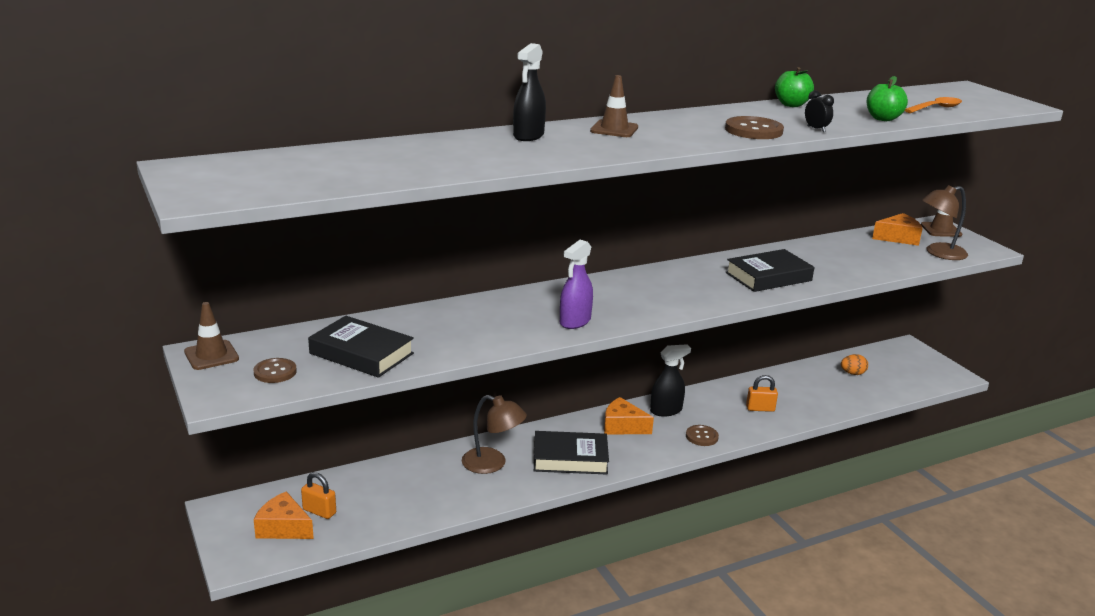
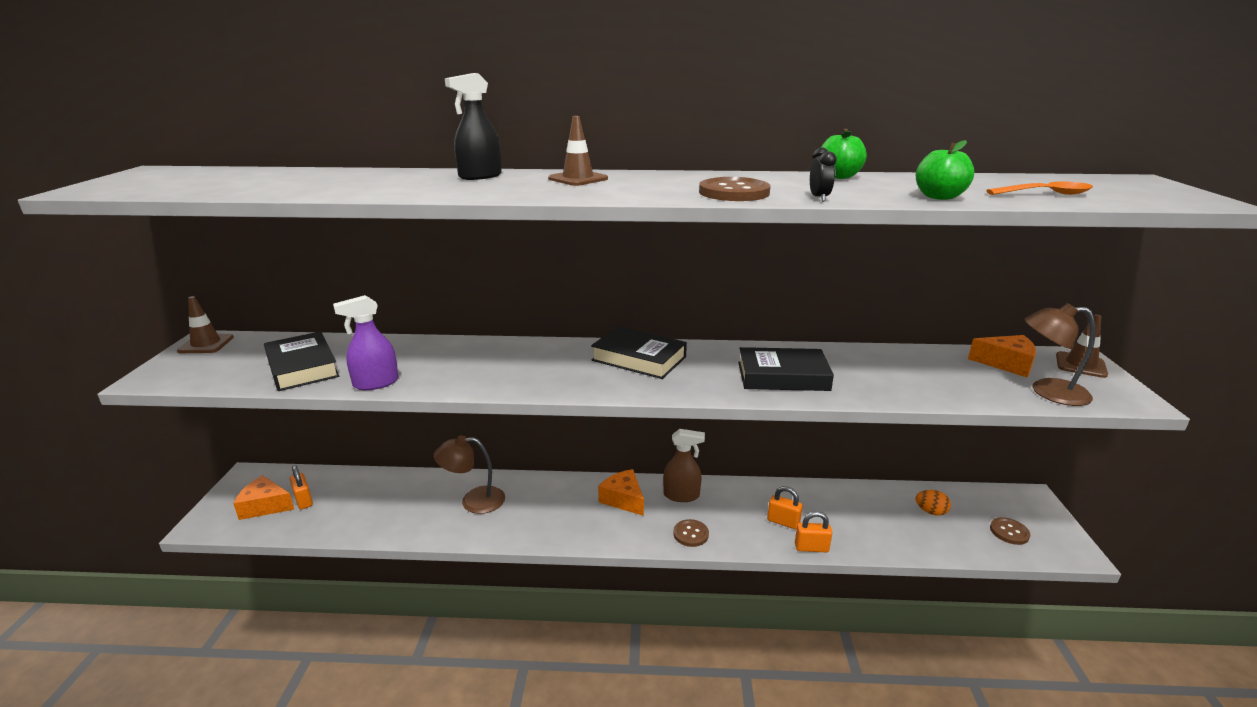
camera: 30 degrees right, 0 degrees up
(275, 372) = (220, 367): brown button -> brown button (1009, 532)
(283, 528) = (265, 506): orange cheese -> orange cheese turned 45 degrees counterclockwise
(492, 464) = (473, 501): brown lamp -> brown lamp turned 120 degrees clockwise
(570, 458) = (543, 517): black book -> black book (639, 358)
(575, 321) = (516, 379): purple spray bottle -> purple spray bottle (375, 383)
(666, 410) = (681, 495): black spray bottle -> brown spray bottle
(795, 421) = (811, 548): none -> orange padlock

